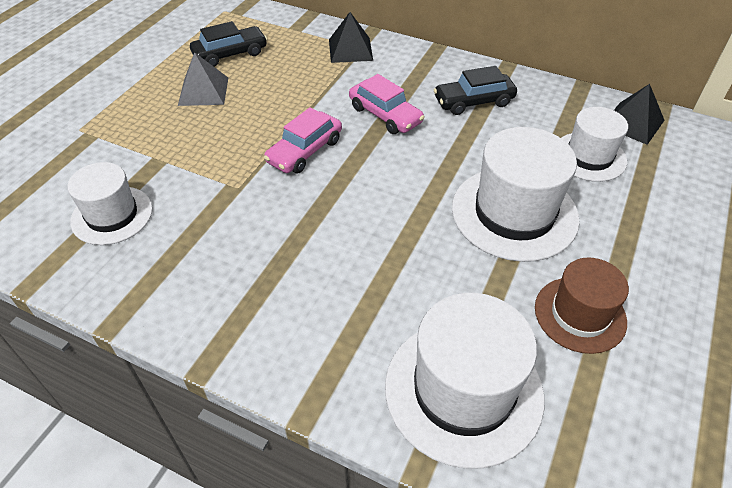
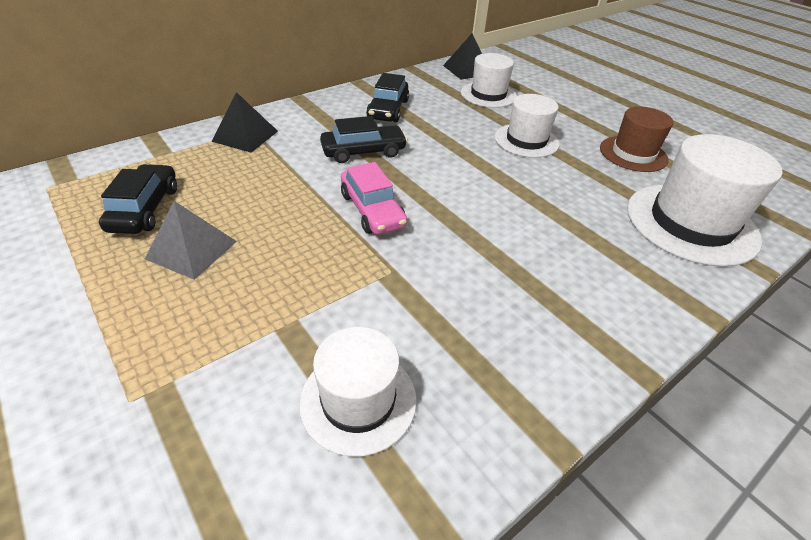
camera: 65 degrees left, 5 degrees down
(385, 115) = (363, 152): pink car -> black car
(514, 213) = (526, 140): white hat -> white hat, size x0.63

